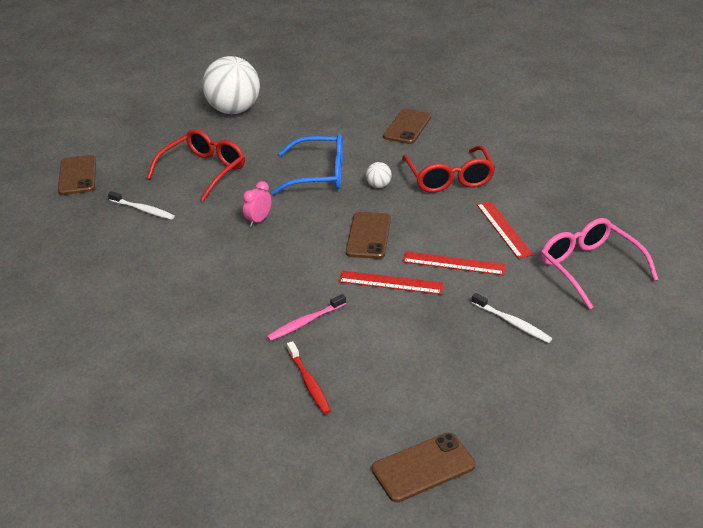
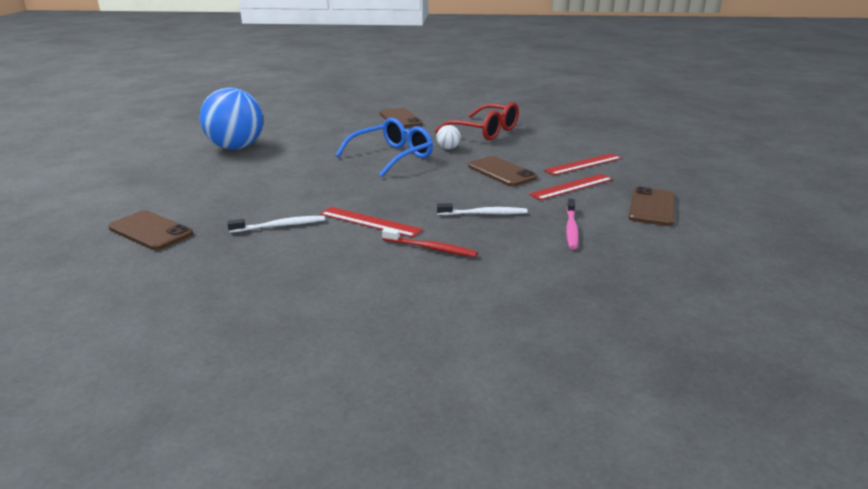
camera: 45 degrees left, 10 degrees down
(203, 171) = (287, 185): red glasses -> none
(234, 110) = (236, 147): white ball -> blue ball
(258, 220) = (403, 194): pink clock -> none
(309, 382) = (653, 256): red toothbrush -> red toothbrush (430, 248)
(423, 467) = (814, 258): brown phone -> brown phone (652, 207)
(504, 229) = (570, 141): red ruler -> red ruler (370, 222)
(512, 322) = (677, 175): white toothbrush -> white toothbrush (484, 214)
(589, 268) = (652, 140): pink glasses -> none

